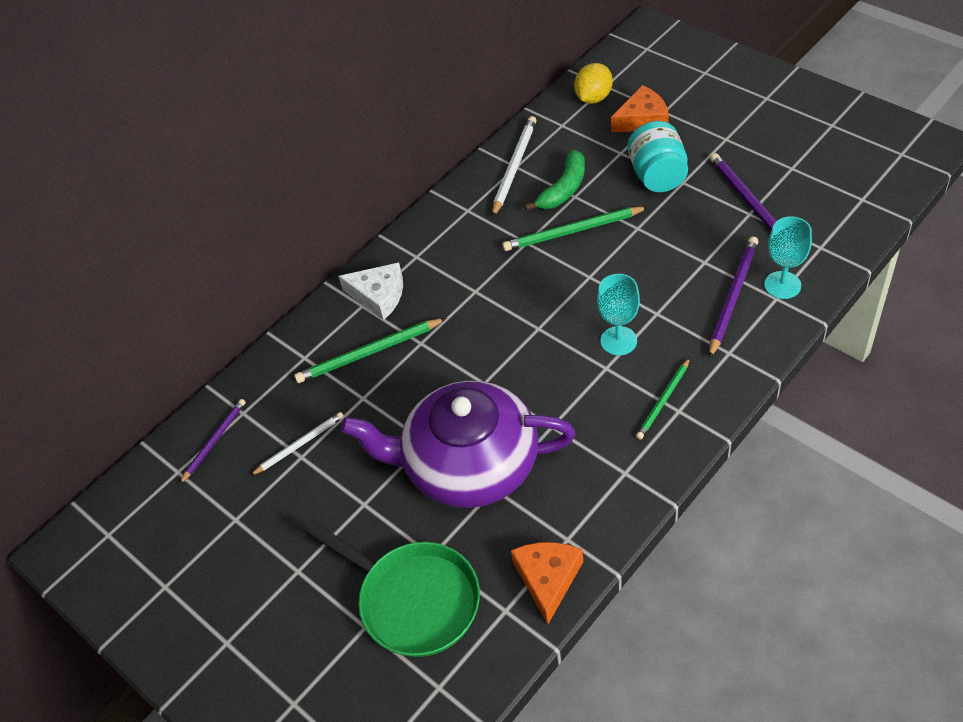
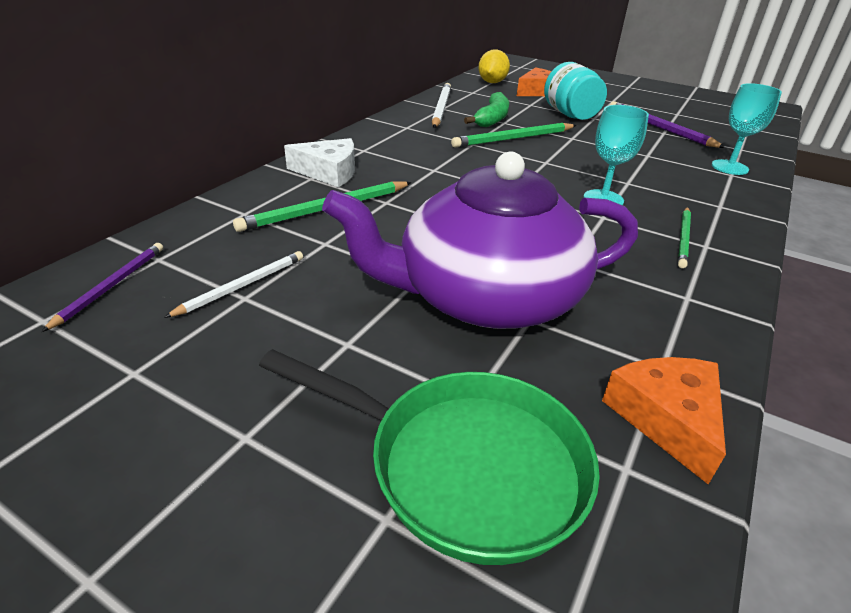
camera: 20 degrees left, 15 degrees down
(732, 297) = (691, 173): purple pencil -> none

